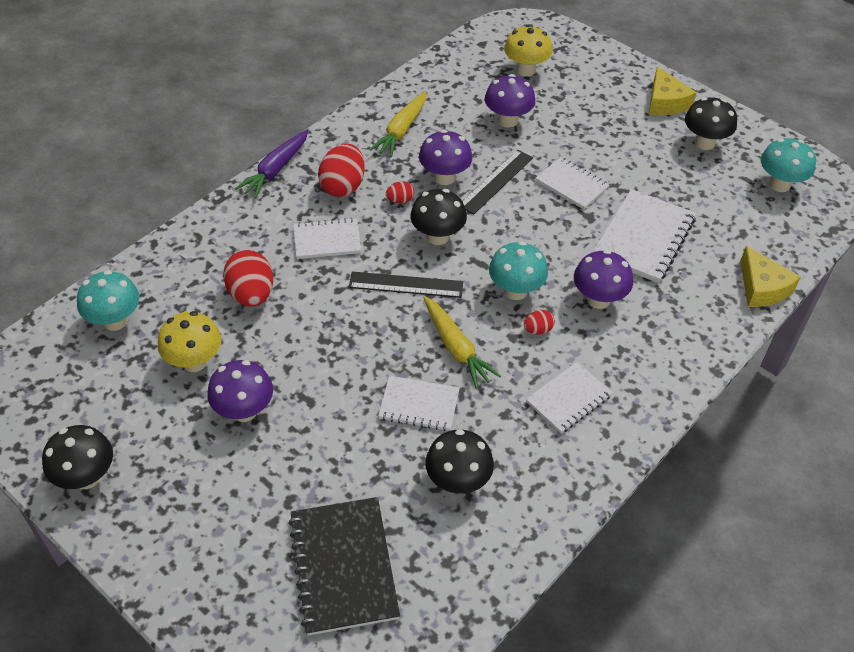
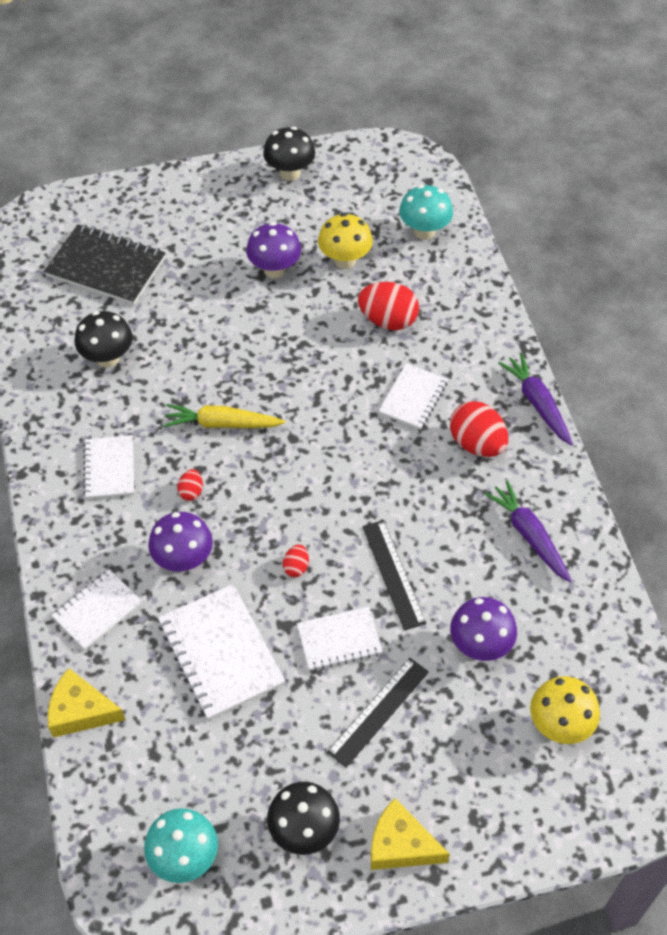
camera: 125 degrees right, 5 degrees up
(400, 200) = (425, 478): red egg -> red egg (296, 567)
(401, 130) = (529, 535): yellow carrot -> purple carrot
(406, 285) = (316, 427): black ruler -> black ruler (378, 711)
(419, 405) = (190, 370): white notebook -> white notebook (97, 610)
(437, 236) = (355, 481): black mushroom -> none
(444, 177) = (431, 533): purple mushroom -> none
(515, 291) = (245, 502): turquoise mushroom -> none

